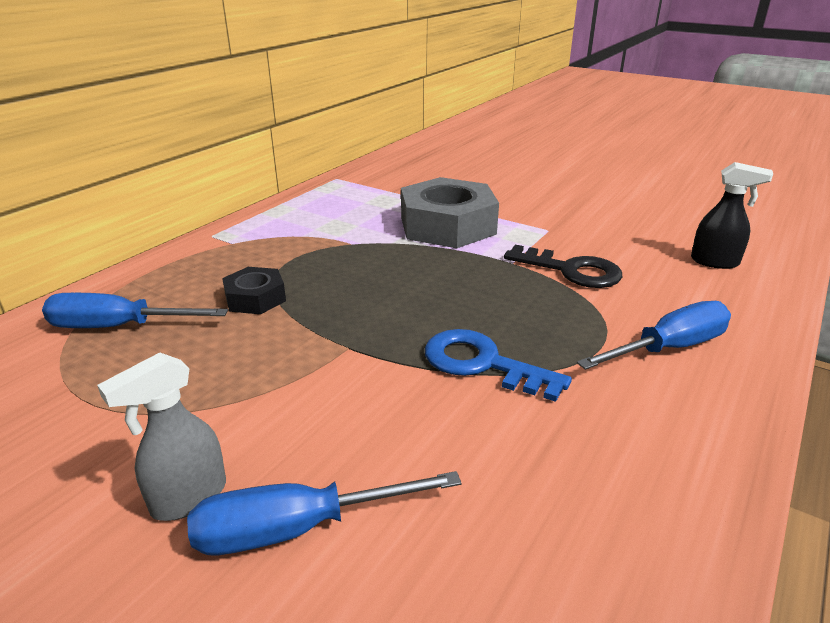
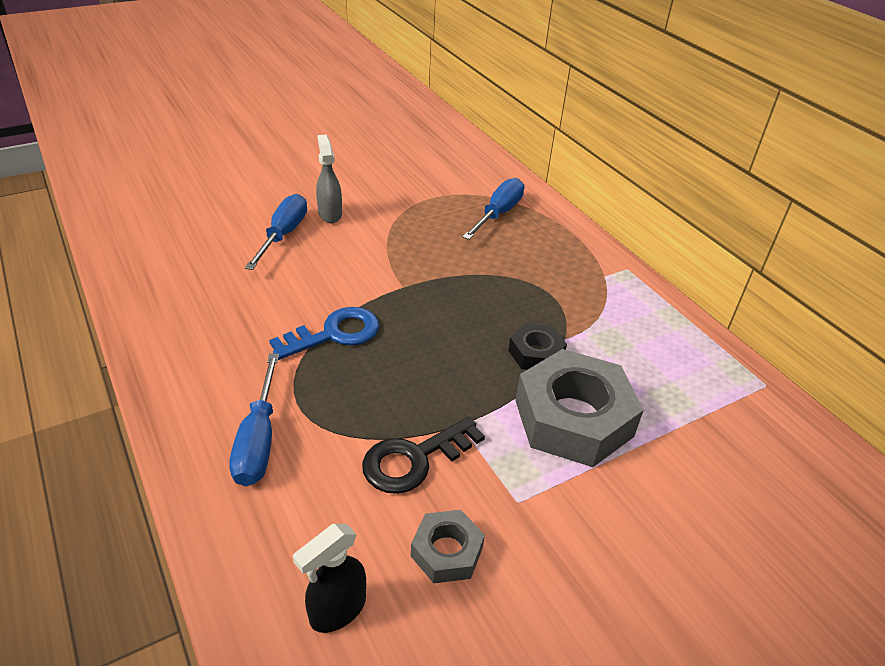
camera: 115 degrees right, 10 degrees up
(255, 298) = (498, 266): black nut -> black nut (536, 353)
(620, 241) = (446, 551): none -> grey nut

